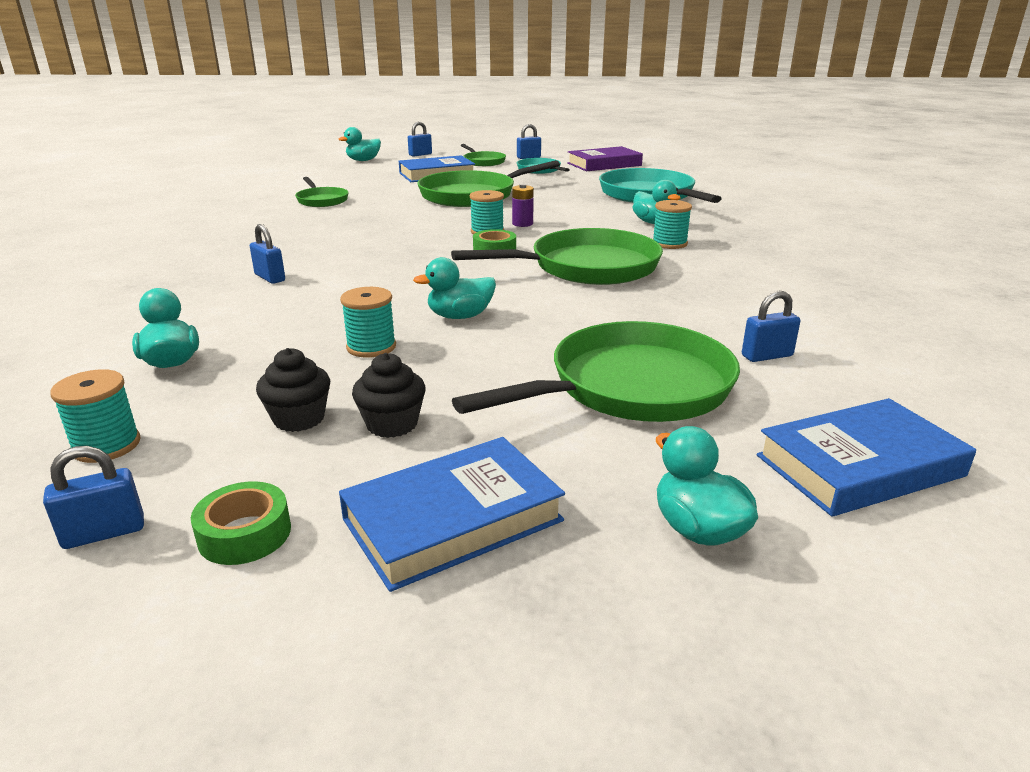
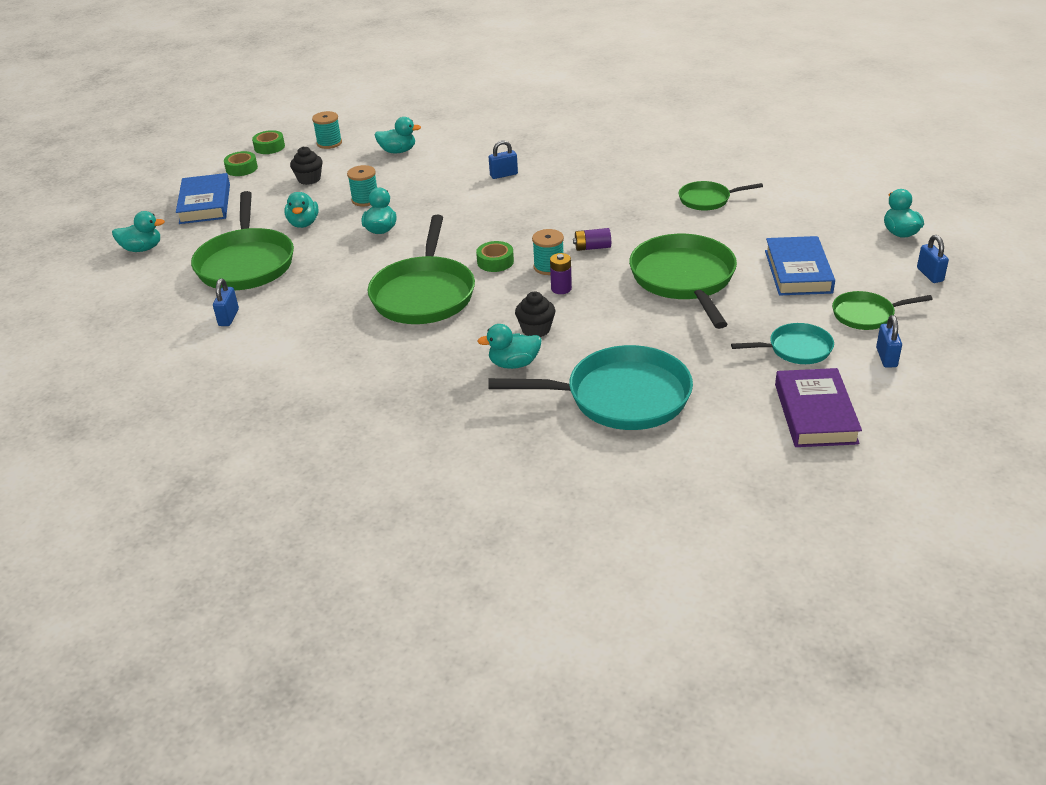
camera: 115 degrees right, 10 degrees up
(104, 533) = (269, 147): blue padlock -> green tape
(392, 424) = (281, 198): black cupcake -> black cupcake (536, 329)
(438, 223) = (592, 247): none -> purple battery
(475, 376) = (303, 223): none -> turquoise duck
(669, 243) = (446, 352): turquoise spool -> none
(859, 466) = (125, 300): blue book -> none

